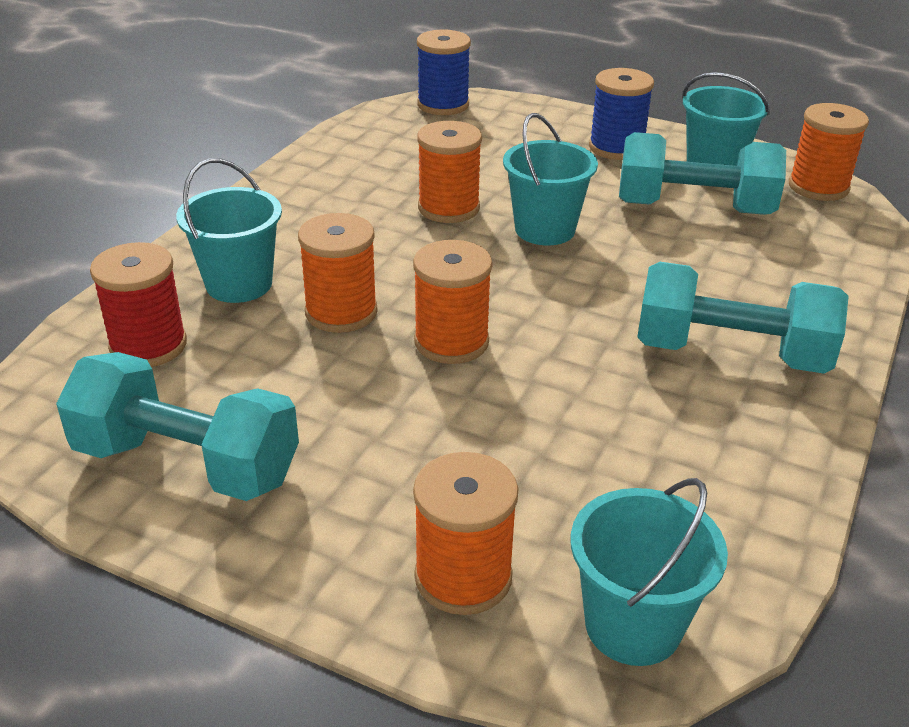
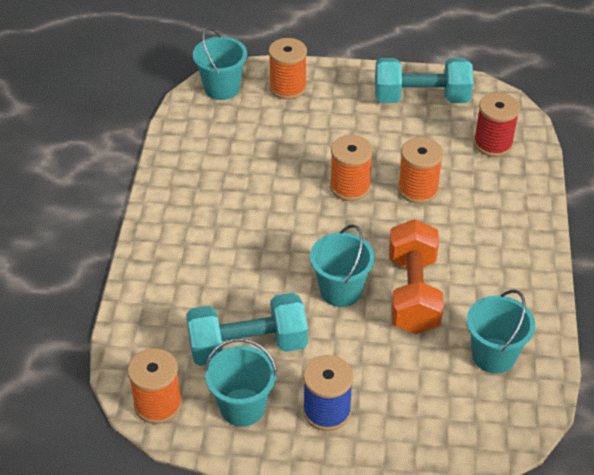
camera: 160 degrees right, 10 degrees up
(239, 284) = (486, 192): turquoise bucket -> turquoise bucket (493, 355)
(443, 105) = (500, 434): blue spool -> none
(448, 208) = (413, 293): orange spool -> orange dumbbell
(730, 354) = (204, 220): turquoise dumbbell -> none

